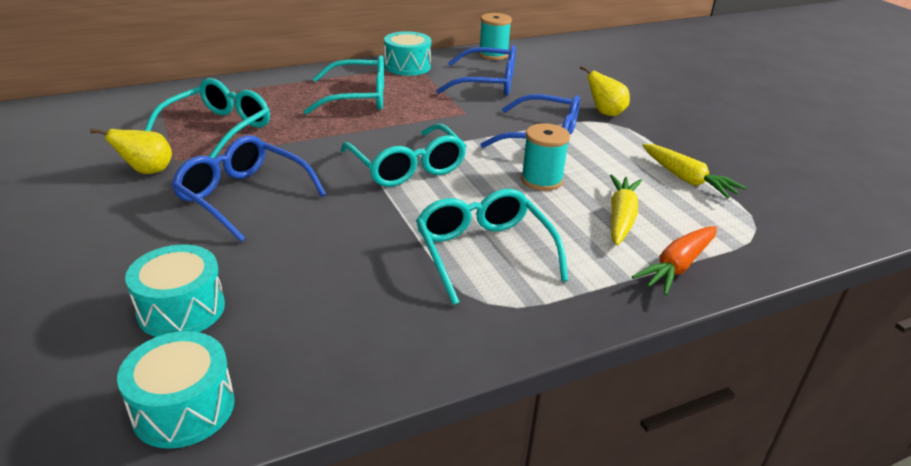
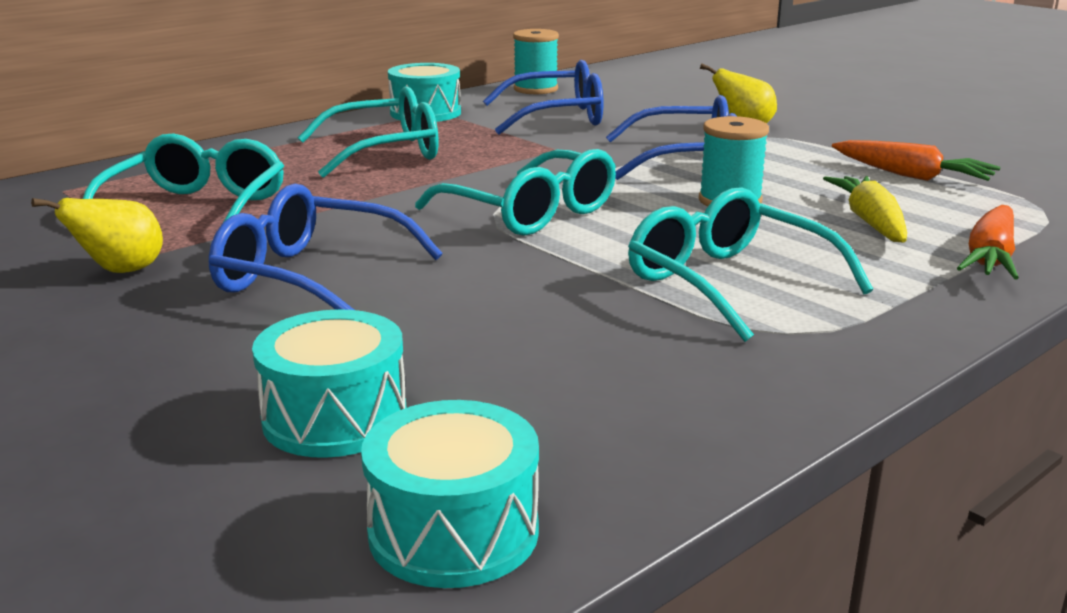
camera: 15 degrees left, 10 degrees down
(687, 179) = (912, 176): yellow carrot -> orange carrot

